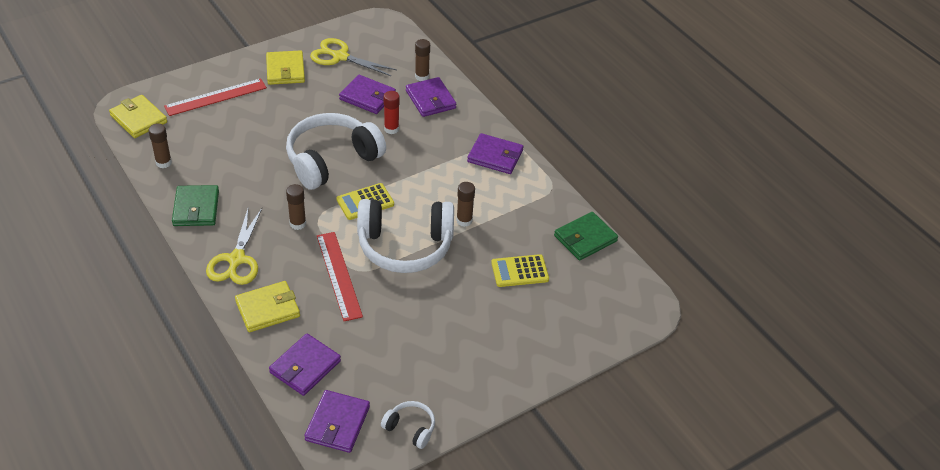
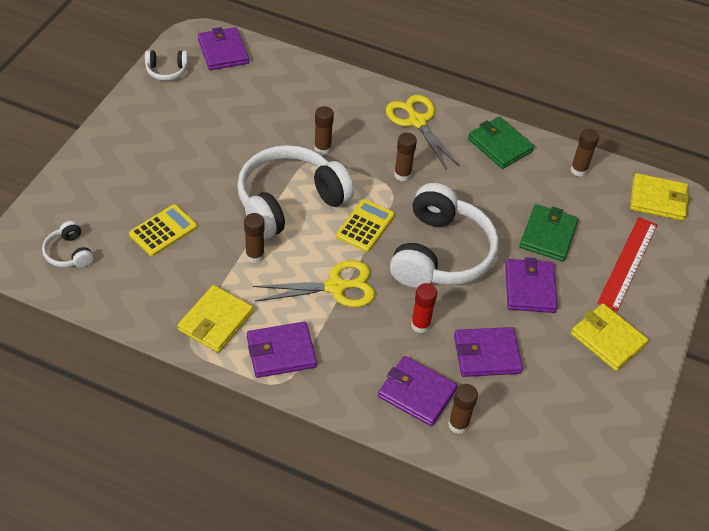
camera: 145 degrees right, 5 degrees up
(268, 309) = (351, 98): yellow wallet -> yellow wallet (216, 321)
(305, 367) = (281, 74): purple wallet -> purple wallet (529, 288)
(338, 275) = (322, 149): red ruler -> brown glue stick
(340, 57) = (576, 397): yellow scissors -> yellow scissors (336, 287)
(585, 238) = (117, 299): green wallet -> green wallet (548, 235)
(603, 289) = (69, 253): none -> white headphones

